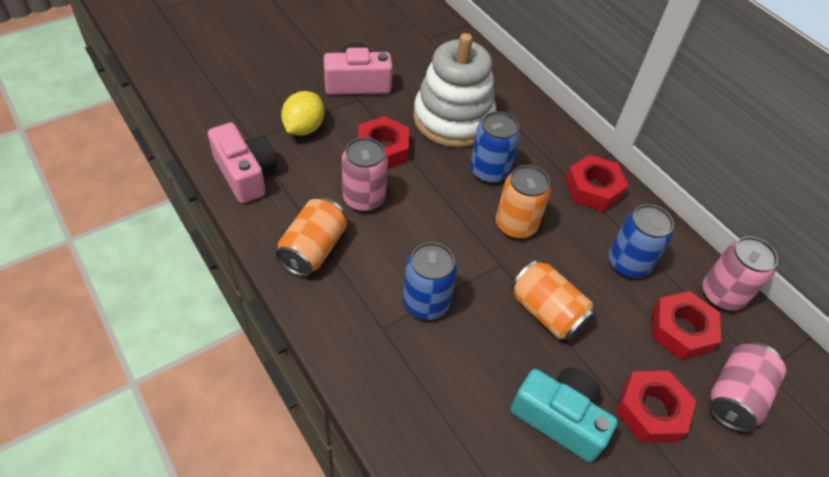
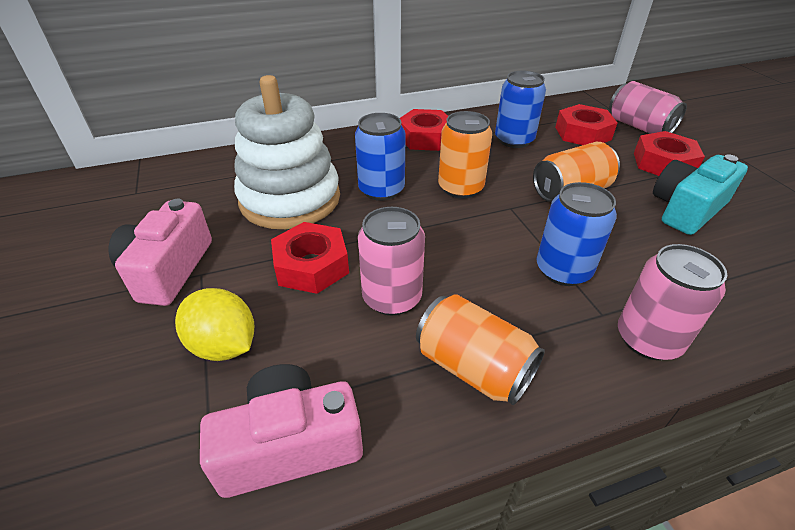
camera: 70 degrees left, 10 degrees down
(722, 294) = (547, 110): pink can -> pink can (648, 339)

